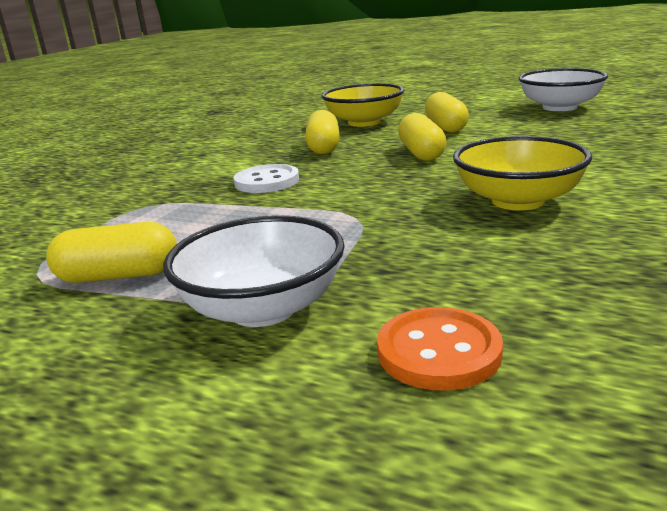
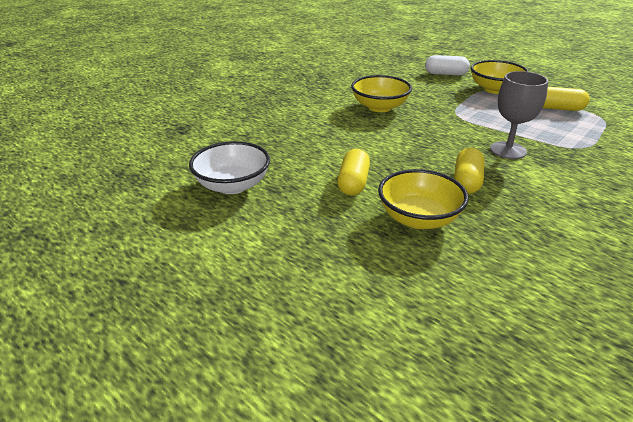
camera: 165 degrees left, 10 degrees up
(263, 308) = (495, 89): white bowl -> yellow bowl
(267, 181) = (508, 150): white button -> grey goblet
(421, 153) = (397, 152): yellow capsule -> none
(439, 351) = (445, 74): orange button -> white capsule

